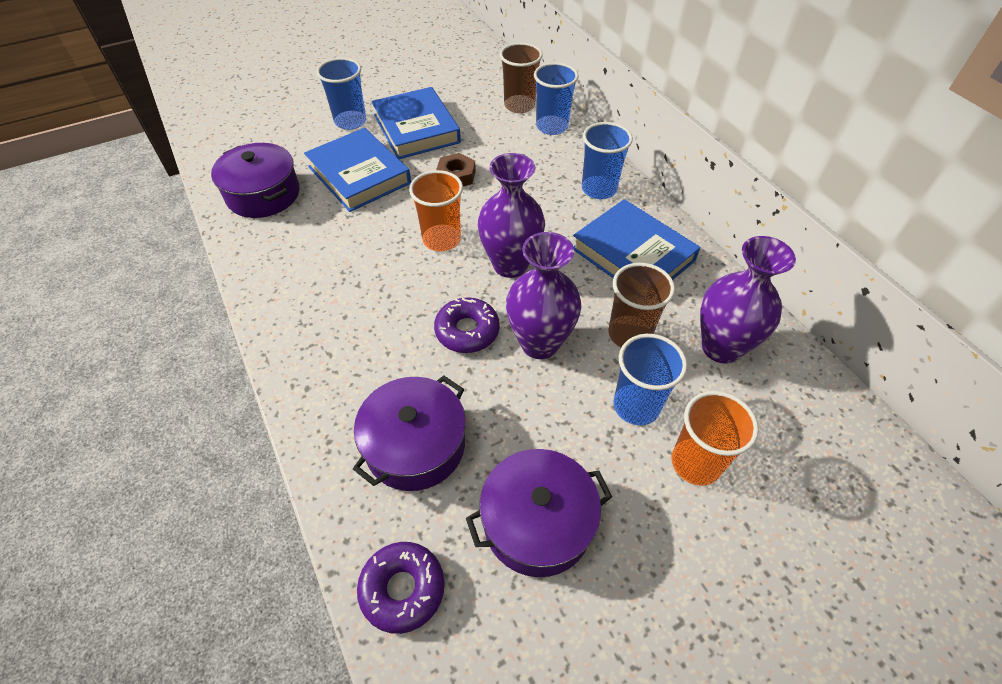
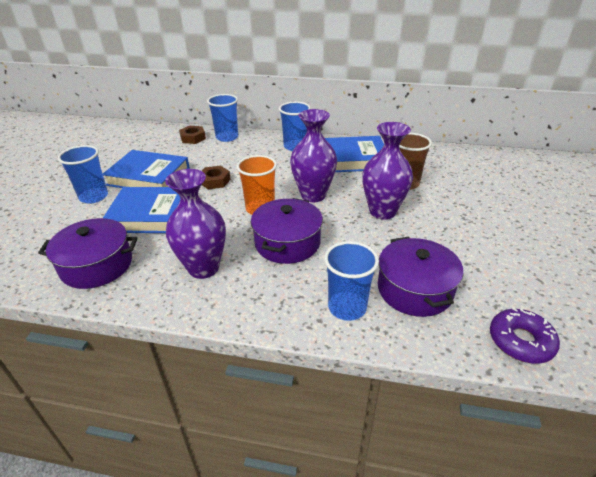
camera: 50 degrees left, 15 degrees down
(467, 331) = (345, 231): purple donut -> none
(519, 105) = (193, 138): brown cup -> brown nut
(537, 522) = (505, 267): purple pot -> purple pot (287, 243)
(636, 406) = (453, 202): blue cup -> blue cup (347, 307)
(695, 463) = (502, 203): orange cup -> none
(721, 347) = (439, 165): purple vase -> purple vase (203, 268)

